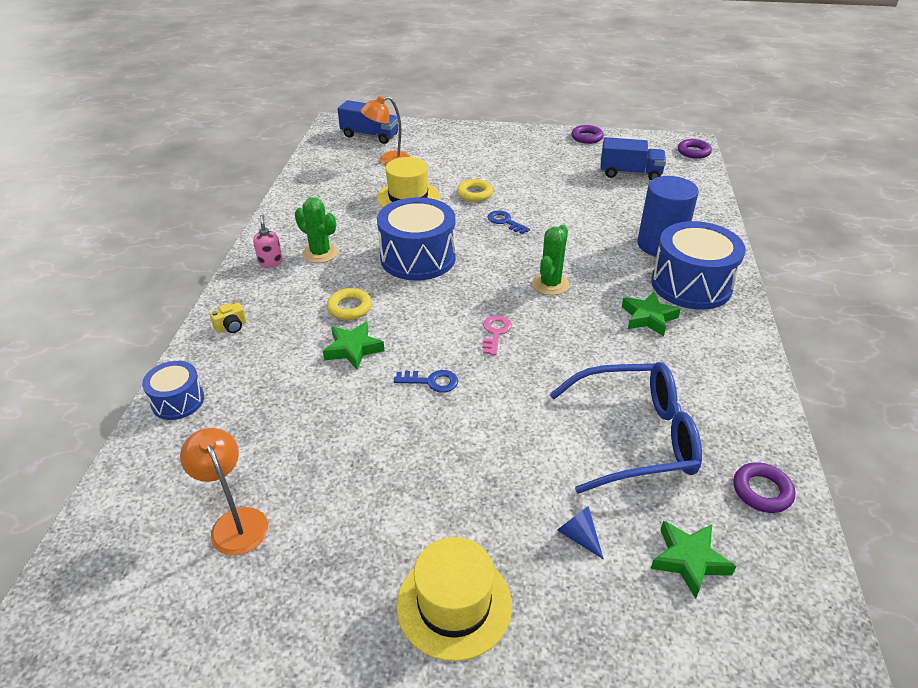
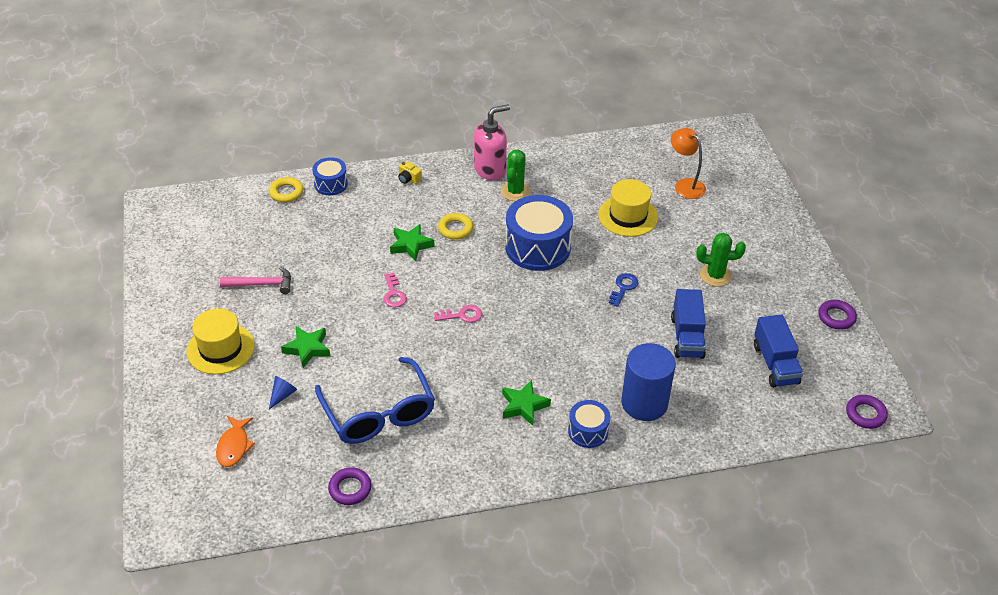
camera: 70 degrees right, 5 degrees up
(235, 522) = (249, 244): orange lamp -> none
(270, 262) = (490, 170): pink soap dispenser -> pink soap dispenser, size x1.90
(336, 521) = (262, 284): none -> pink hammer
(370, 136) = (725, 159): blue truck -> blue truck (687, 337)
(431, 381) = (393, 294): blue key -> pink key
(475, 194) = (660, 257): yellow ring -> yellow ring (286, 192)
(550, 284) = (541, 335): green cactus -> green cactus (715, 275)
(671, 620) = (234, 446): none -> orange fish
(689, 560) = (279, 451): green star -> green star (307, 348)
(691, 285) = (588, 431): blue drum -> blue drum, size x0.53

